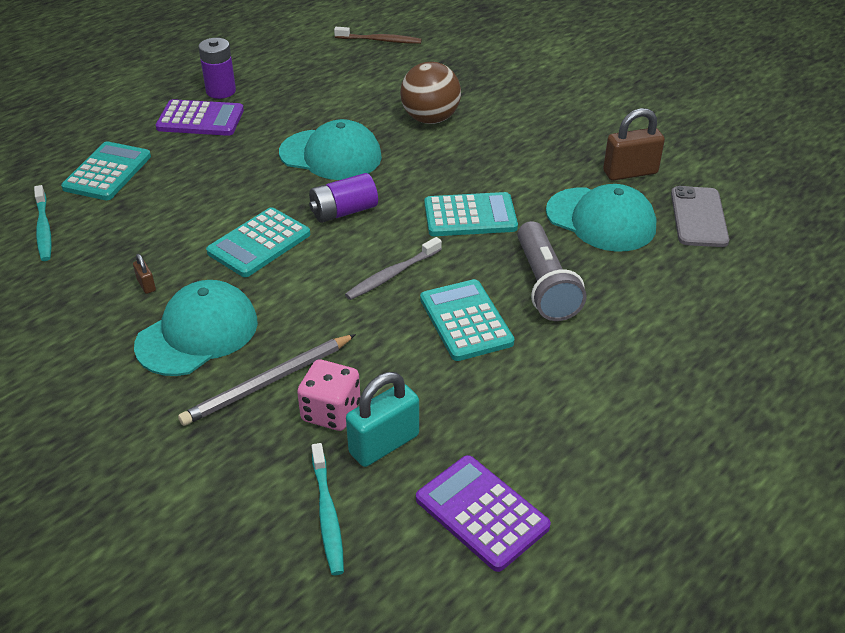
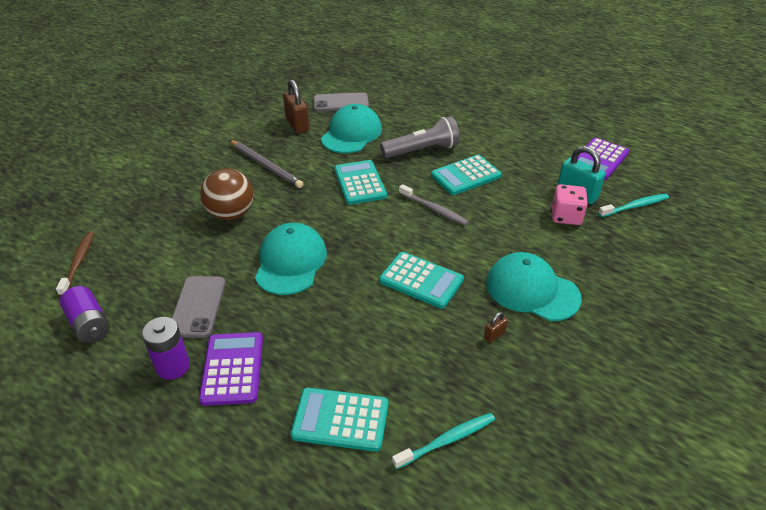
camera: 100 degrees left, 0 degrees up
(268, 382) = (558, 246): grey pencil -> grey pencil (266, 165)
(289, 101) = (198, 306): none -> grey phone
(344, 211) = (369, 242): purple battery -> purple battery (89, 324)

